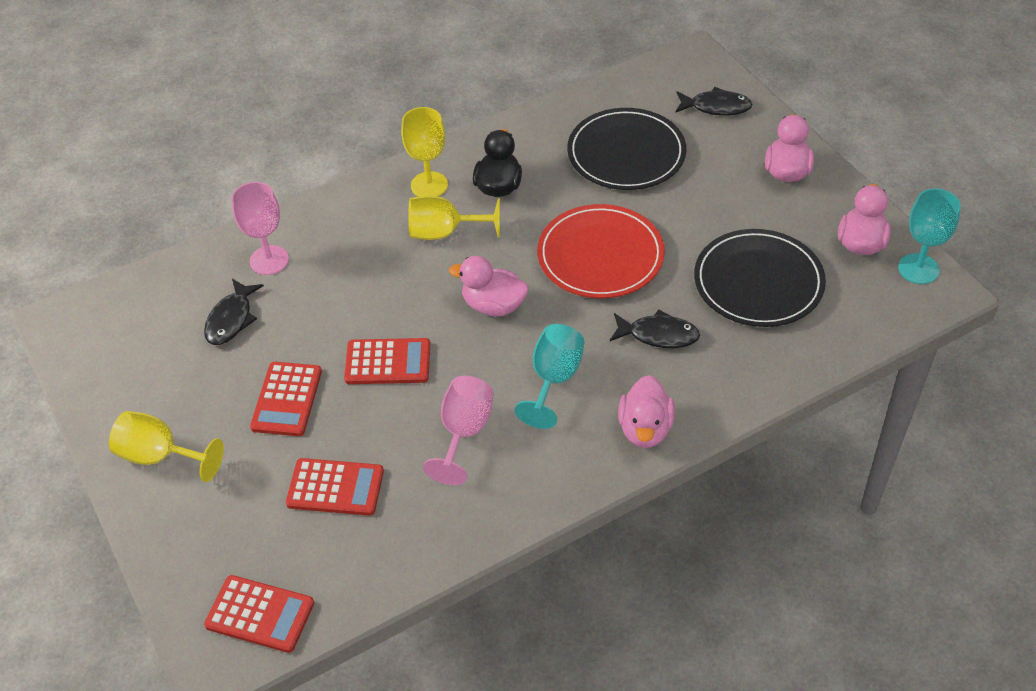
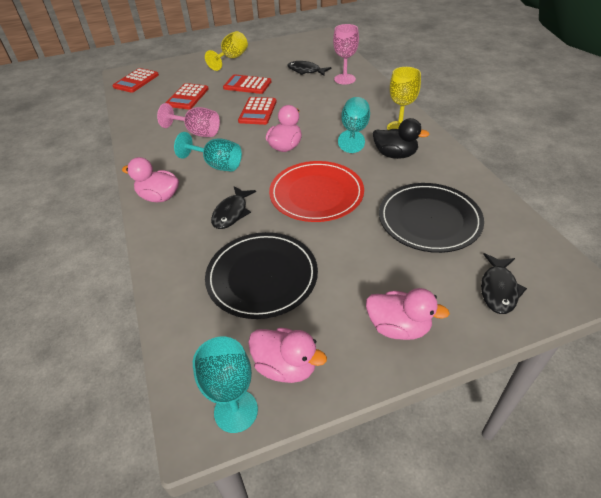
camera: 100 degrees right, 5 degrees down
(444, 232) = (354, 132): yellow goblet -> turquoise goblet

